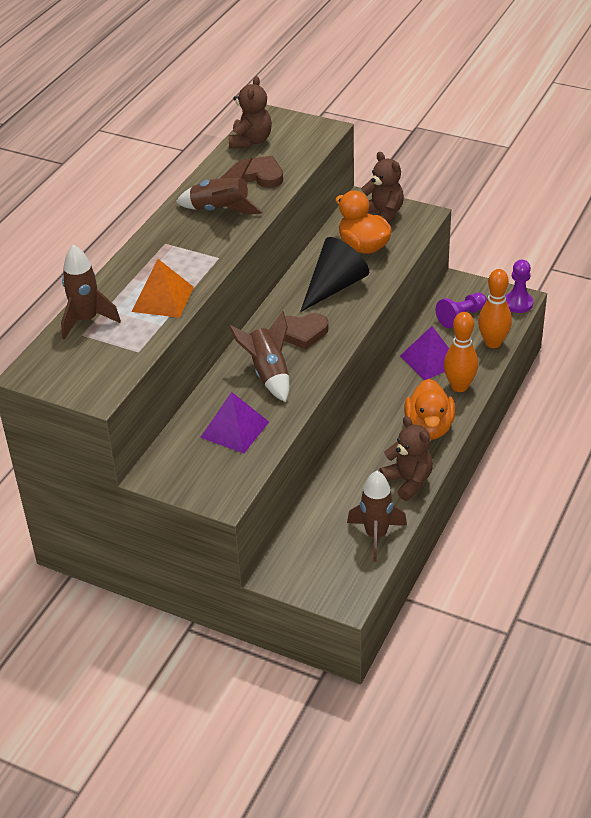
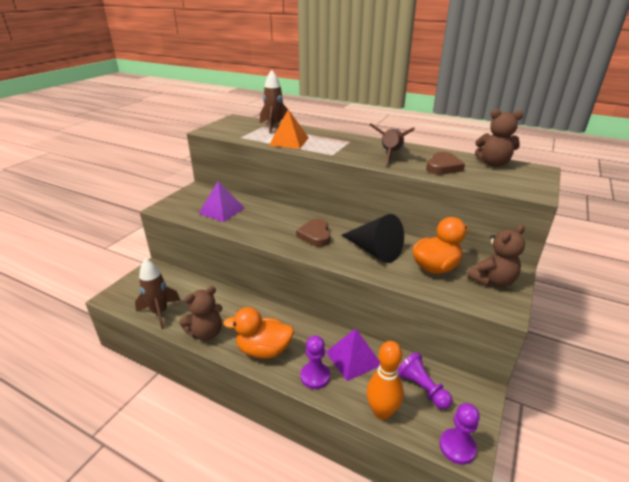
camera: 90 degrees right, 10 degrees down
(268, 374) = (272, 222): brown rocket -> none
(459, 386) = (315, 376): orange bowling pin -> purple pawn

